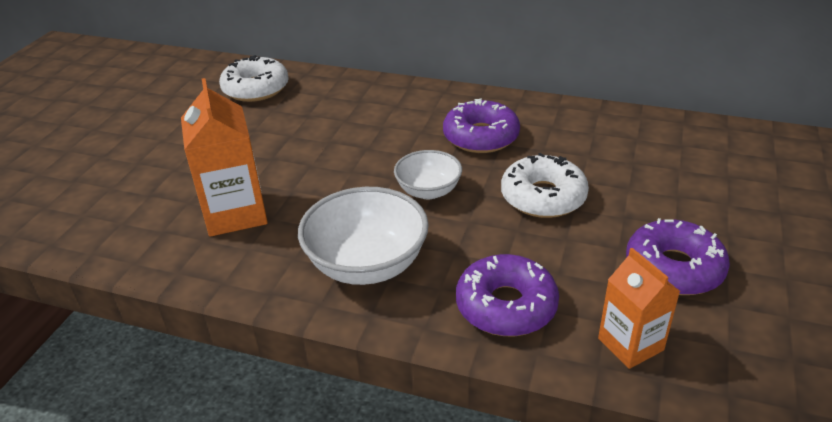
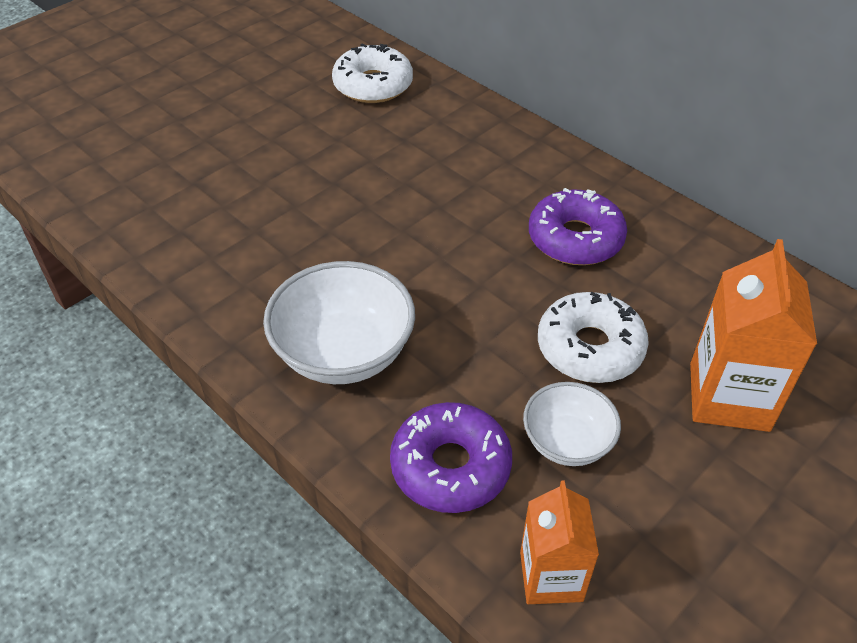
camera: 25 degrees right, 10 degrees up
(235, 213) = (257, 237): orange carton -> orange carton (729, 396)
(428, 191) = (467, 288): white bowl -> white bowl (567, 442)
(673, 268) = (675, 507): purple donut -> none

